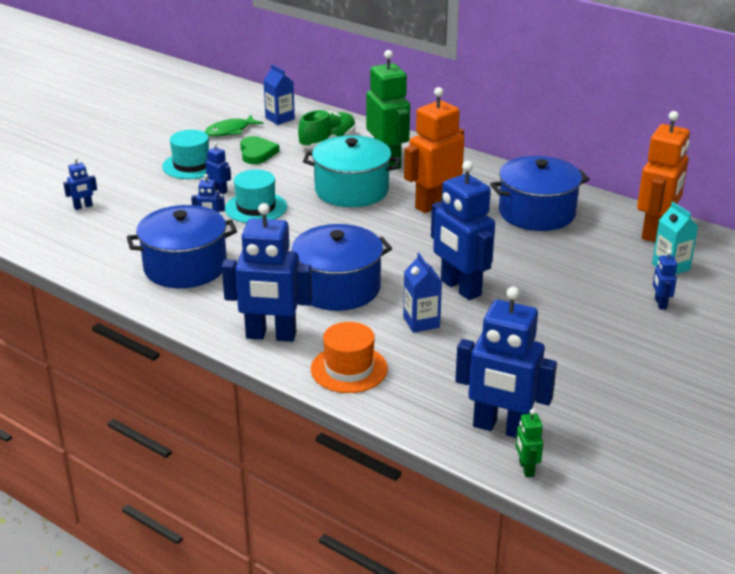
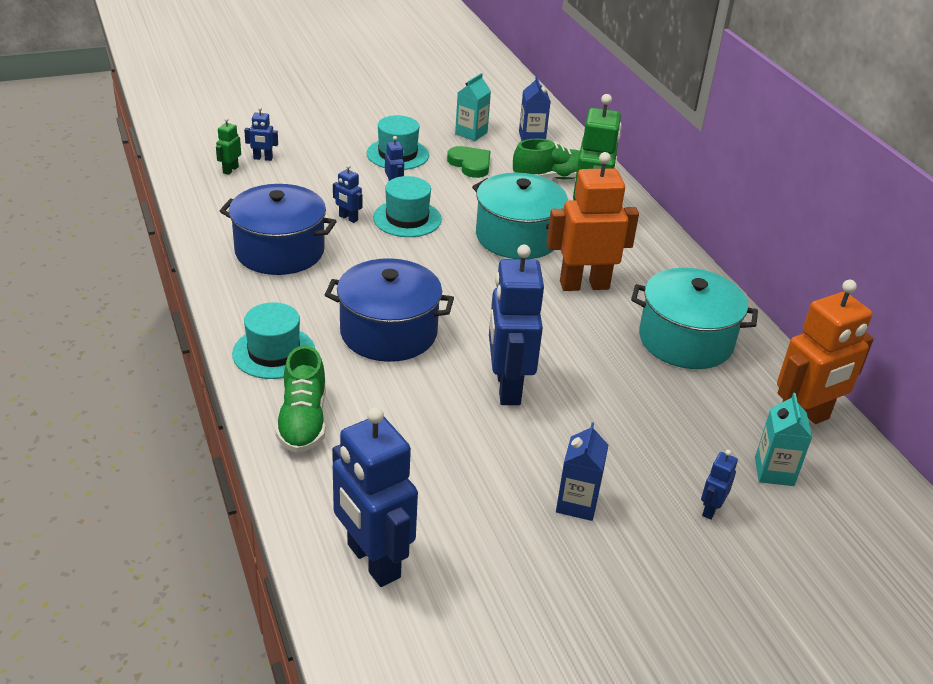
camera: 30 degrees right, 5 degrees up
(230, 131) = (471, 133): green fish -> turquoise carton
(257, 153) = (470, 164): green heart -> green heart turned 60 degrees counterclockwise
(271, 336) = (274, 352): blue robot -> turquoise hat
(349, 369) = (303, 421): orange hat -> green shoe
(421, 322) = (426, 405): blue carton -> blue carton (577, 503)
(526, 469) = (346, 620): green robot -> green robot (230, 170)
(537, 213) = (685, 340): blue pot -> turquoise pot

